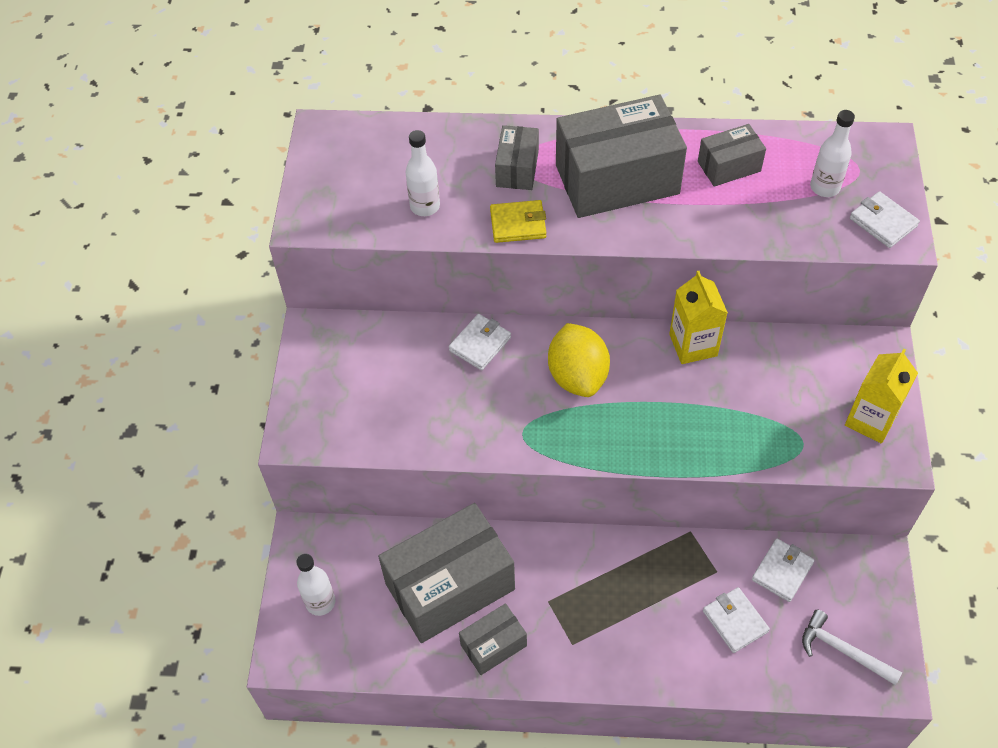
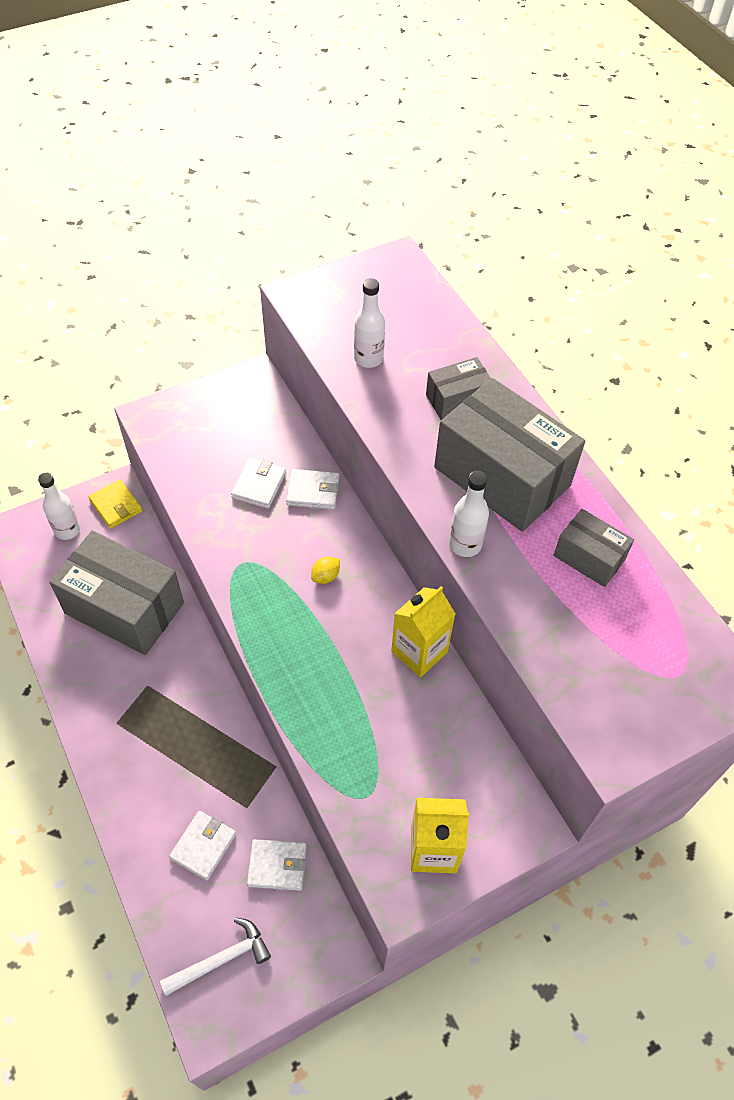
camera: 55 degrees right, 0 degrees up
(493, 645) = (87, 664): grey box -> none
(518, 224) = (395, 428): yellow wallet -> yellow wallet (116, 506)
(577, 376) = (325, 576): yellow lemon -> yellow lemon, size x0.42
(825, 187) = (628, 652): white bottle -> white bottle (465, 544)
(843, 650) = (222, 959): white hammer -> white hammer turned 60 degrees clockwise
(883, 222) = (623, 726): white wallet -> white wallet (259, 485)

